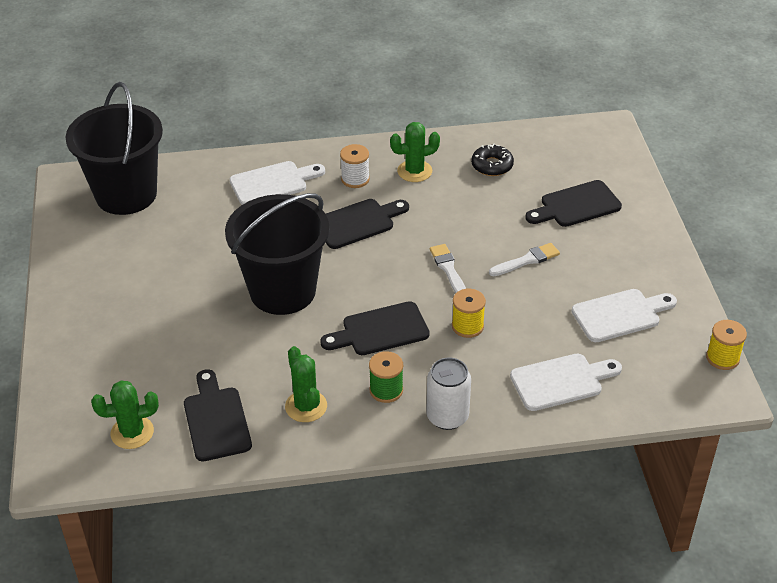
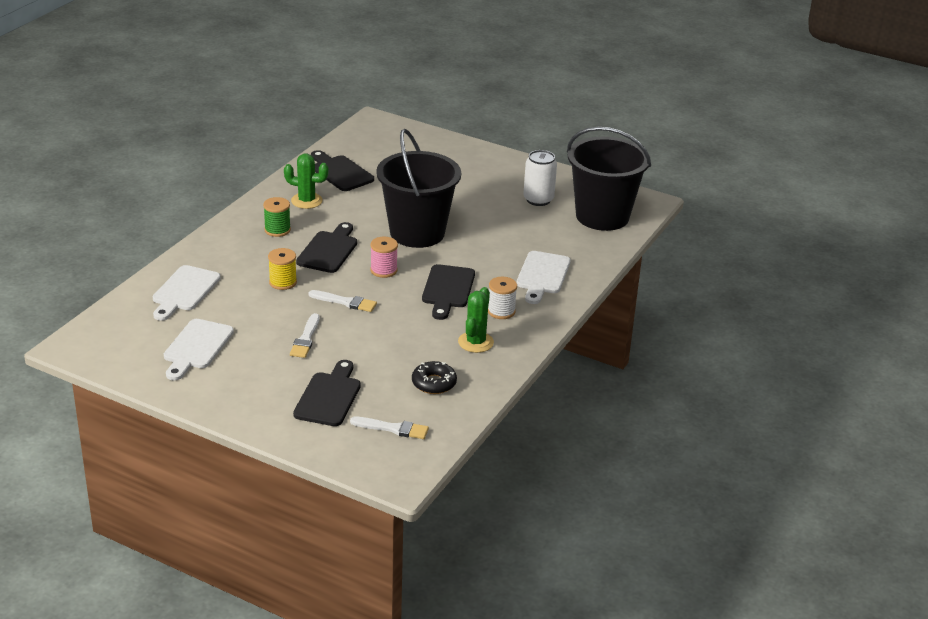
camera: 125 degrees right, 10 degrees down
(132, 432) = (368, 148): green cactus -> none
(216, 420) = (340, 172): black cutting board -> black cutting board turned 150 degrees counterclockwise
(372, 275) = (383, 270): none -> pink spool
(447, 416) = (225, 239): white can -> white can (538, 199)
(567, 157) = (393, 428): none -> white brush
(722, 358) = (95, 365): yellow spool -> none

